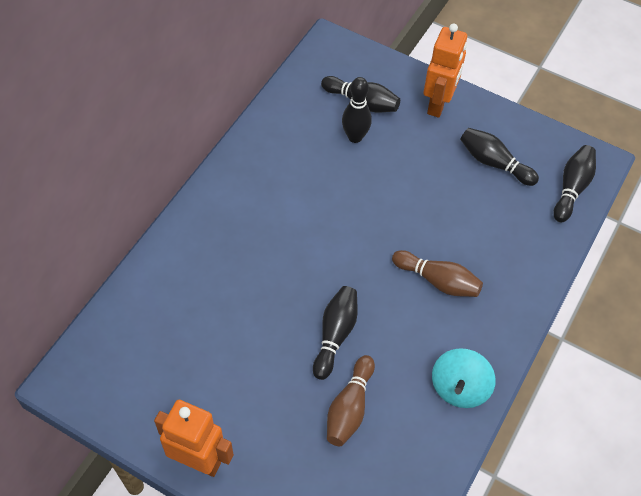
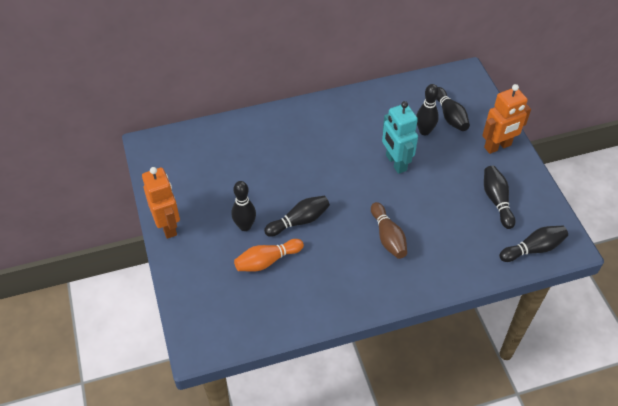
camera: 45 degrees right, 5 degrees down
(285, 388) = (245, 226): none -> black bowling pin
(349, 408) = (267, 261): brown bowling pin -> orange bowling pin
(363, 193) = (395, 163): none -> turquoise robot
(459, 388) = (337, 298): turquoise spinning top -> none

